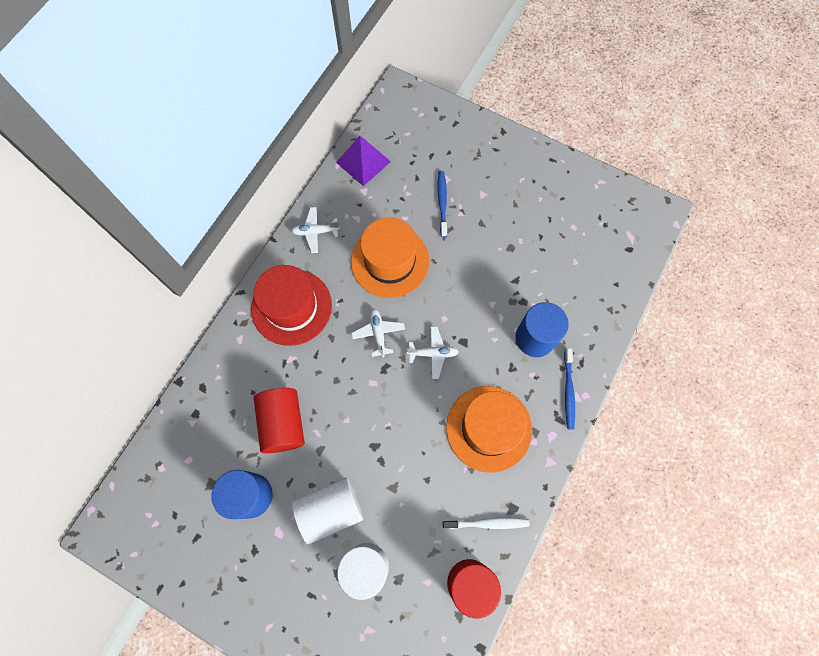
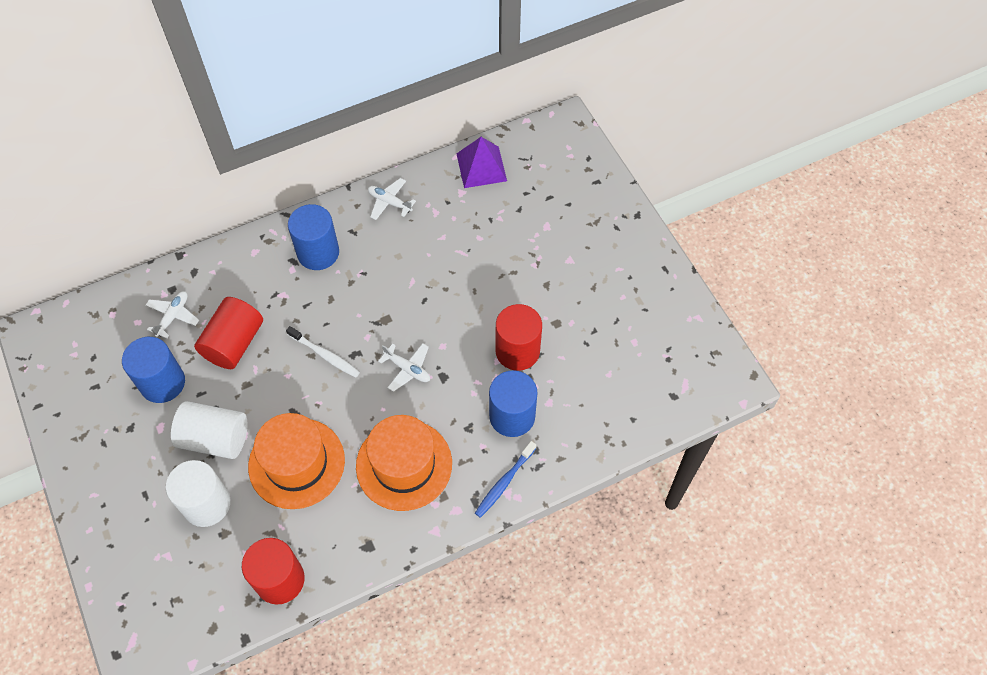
camera: 35 degrees right, 10 degrees down
(291, 307) = (318, 252): red hat -> blue cylinder
(378, 333) = (373, 321): white plane -> white plane (173, 316)
(390, 261) = (434, 266): orange hat -> orange hat (296, 463)
(442, 202) = (524, 245): blue toothbrush -> none
(487, 523) = (336, 542): white toothbrush -> white toothbrush (325, 355)
(500, 286) = (517, 351): none -> red cylinder

